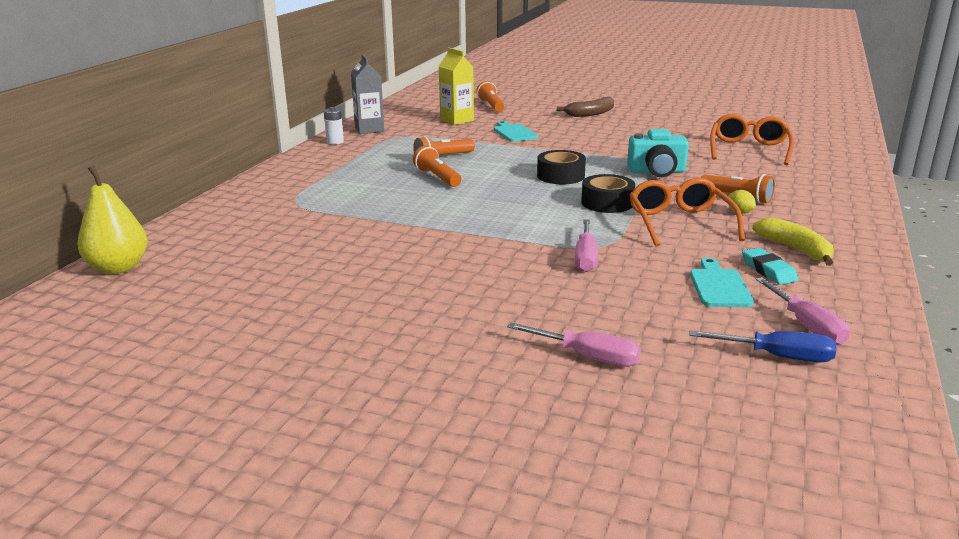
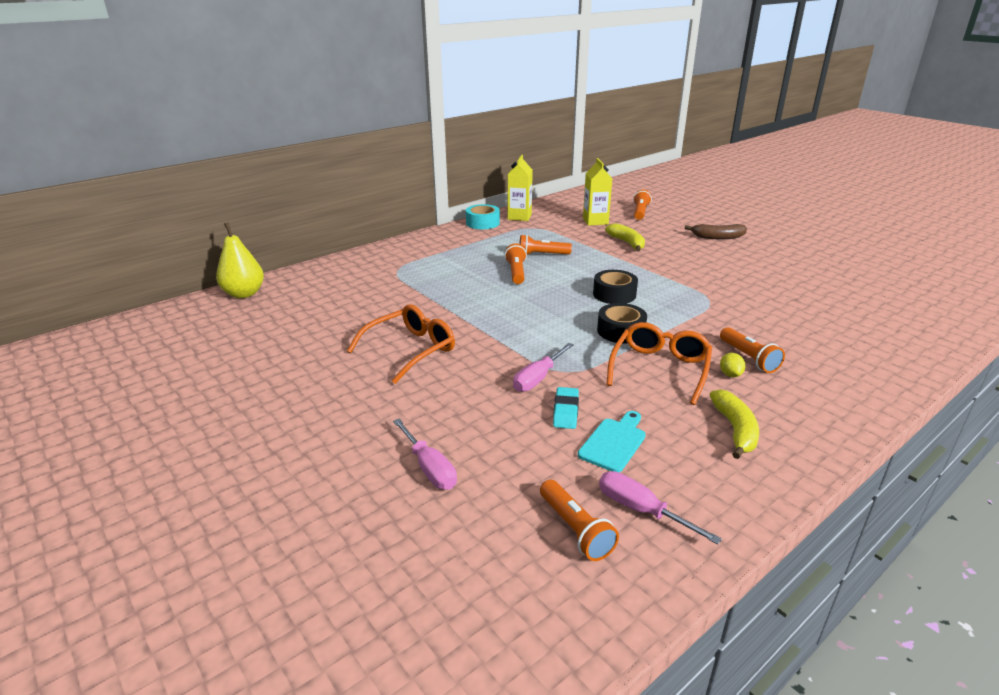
camera: 30 degrees right, 5 degrees up
(335, 142) = (482, 223): white battery -> turquoise tape
(369, 129) = (519, 217): grey carton -> yellow carton
(514, 133) = (627, 243): turquoise cutting board -> yellow banana
(657, 171) = (705, 311): turquoise camera -> none
(749, 149) = (829, 309): orange glasses -> orange glasses (411, 350)
(768, 271) = (679, 443): turquoise eraser -> turquoise eraser (565, 411)
(777, 356) = (575, 529): blue screwdriver -> orange flashlight
(806, 325) = (641, 510): pink screwdriver -> pink screwdriver turned 120 degrees clockwise

